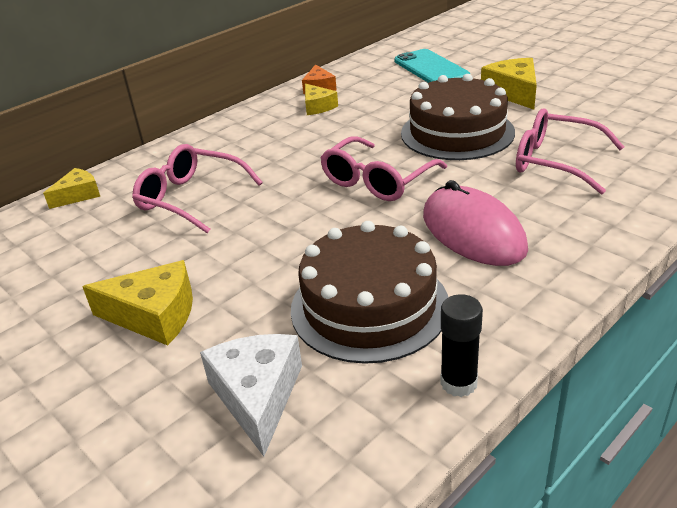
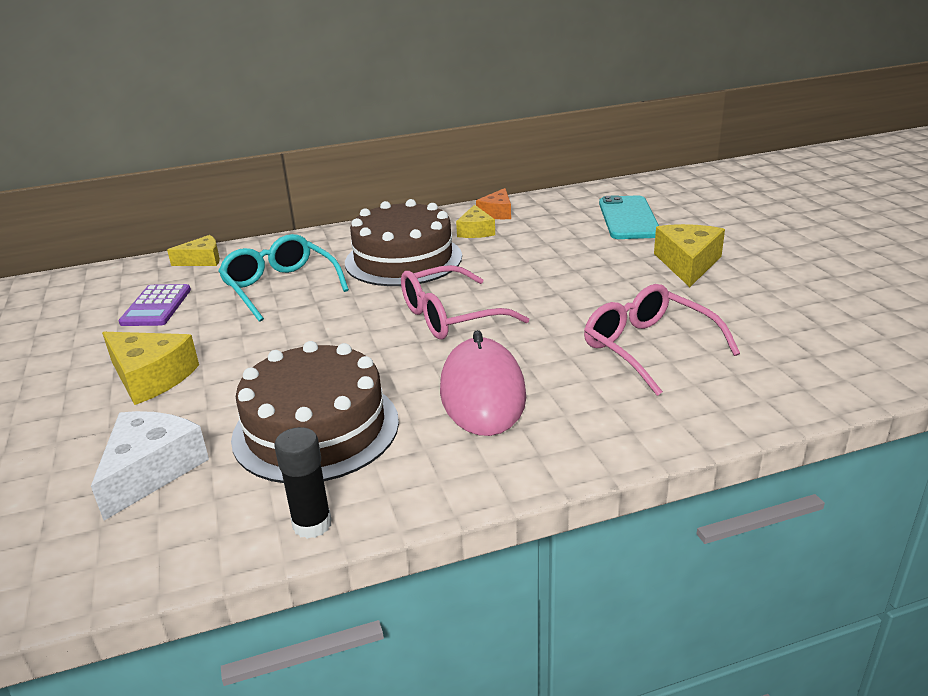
camera: 25 degrees right, 5 degrees down
(79, 250) = (156, 306): none -> purple calculator
(190, 198) = (280, 287): pink glasses -> turquoise glasses
(457, 132) = (580, 290): brown cake -> brown cake (403, 259)

